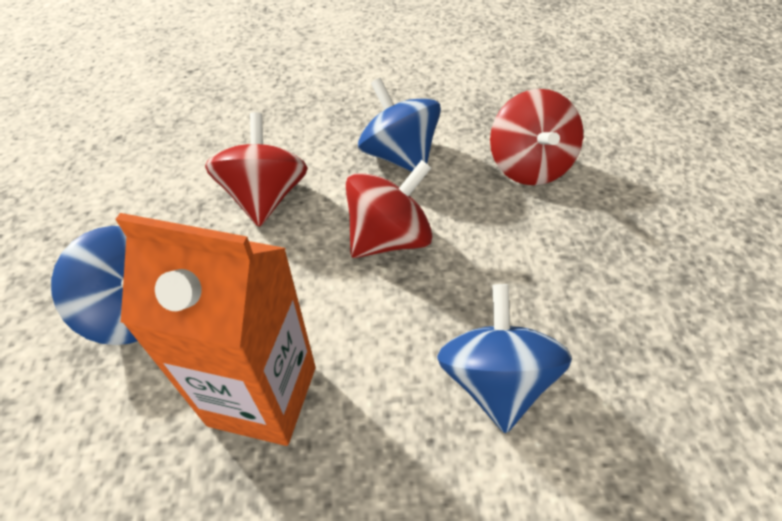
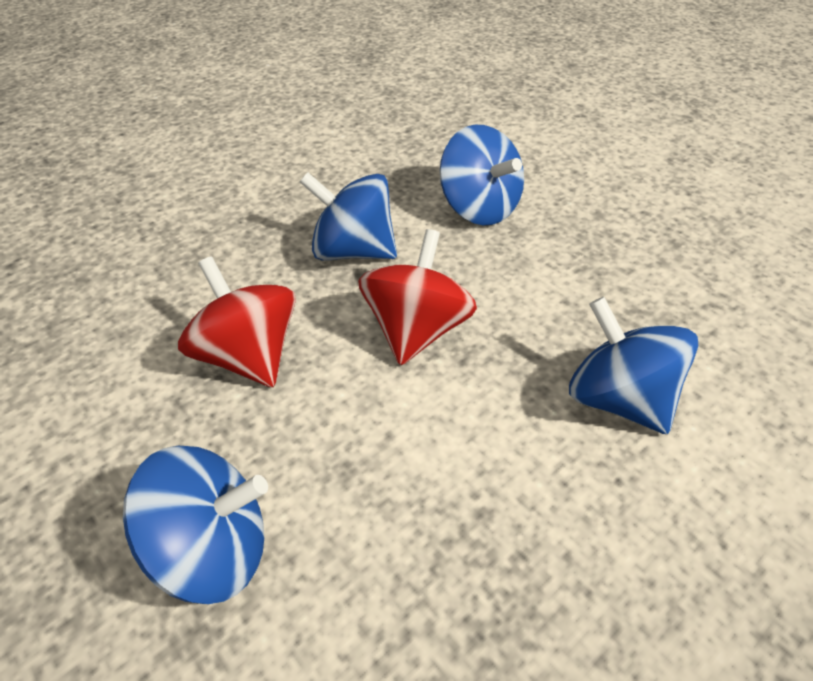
camera: 35 degrees left, 5 degrees down
(263, 396) = (437, 542): orange carton -> none
(528, 166) = (479, 208): red spinning top -> blue spinning top

